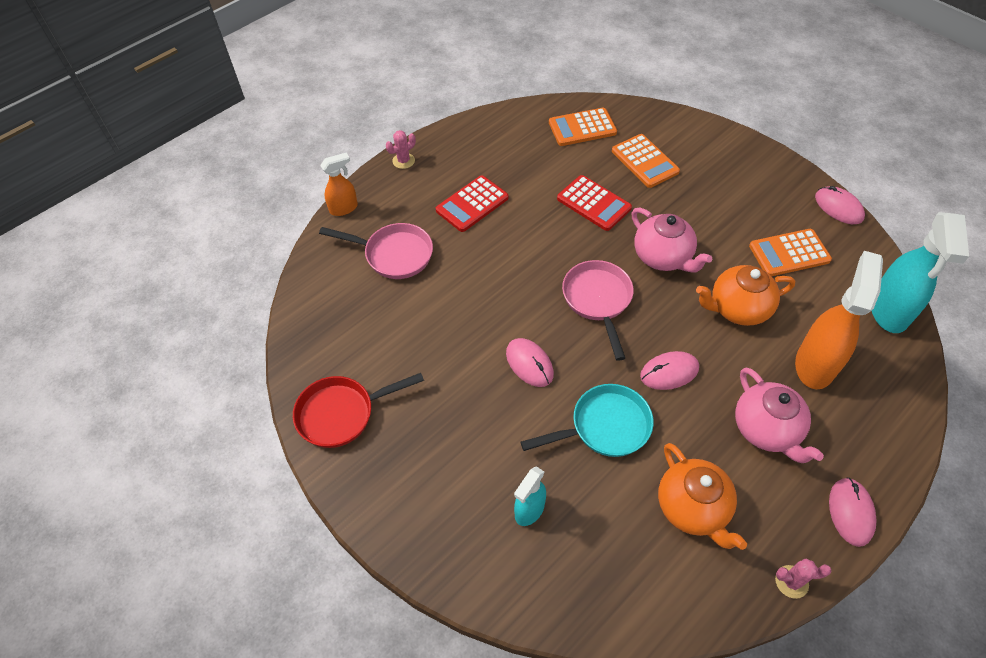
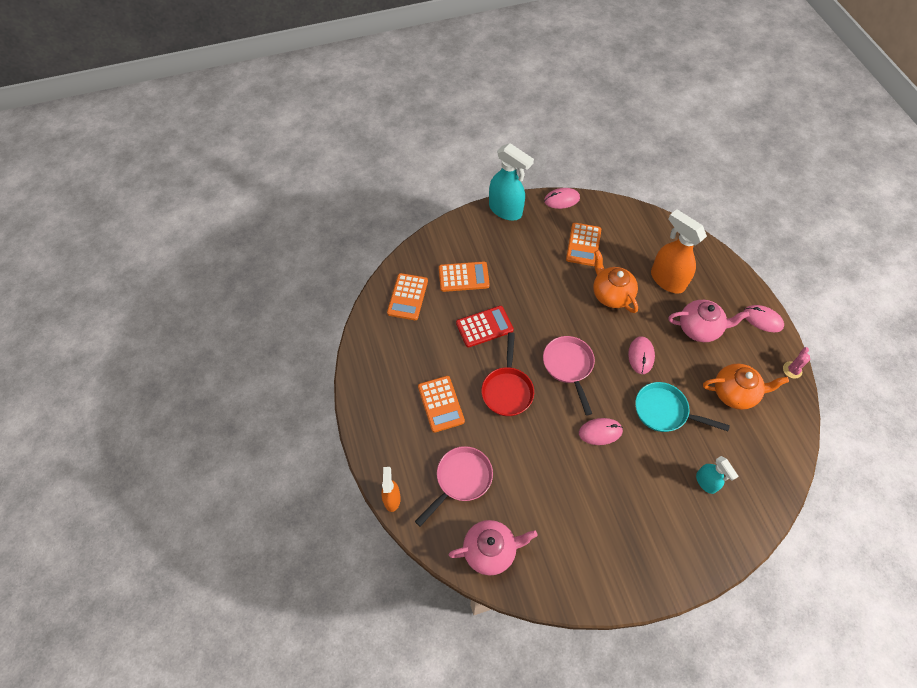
camera: 65 degrees left, 5 degrees up
(342, 413) = (589, 573): red pan -> red pan (507, 390)
(403, 161) = (366, 433): pink cactus -> none
(472, 204) = (441, 404): red calculator -> orange calculator
(598, 300) = (568, 366): pink pan -> pink pan turned 60 degrees clockwise
(604, 426) = (665, 411): turquoise pan -> turquoise pan turned 75 degrees counterclockwise
(663, 257) = (552, 312): pink teapot -> pink teapot (490, 551)
(737, 308) = (611, 294): orange teapot -> orange teapot turned 135 degrees clockwise
(889, 311) = (647, 224): turquoise spray bottle -> turquoise spray bottle (506, 210)

